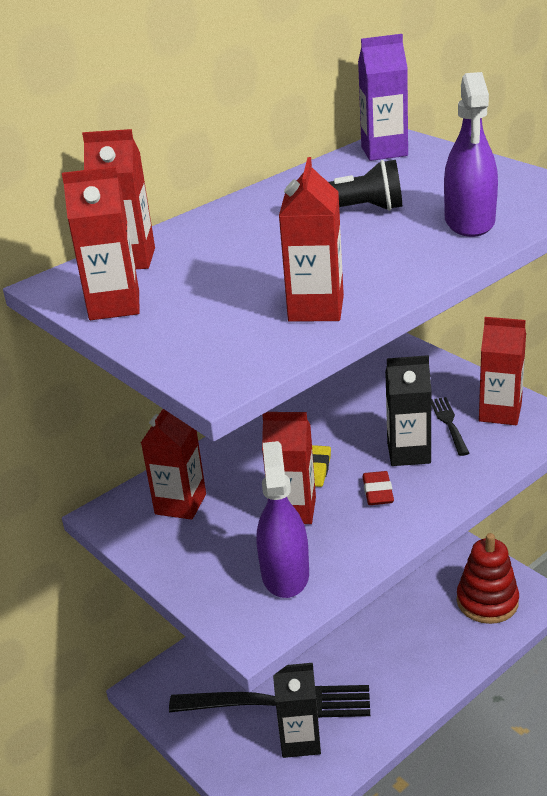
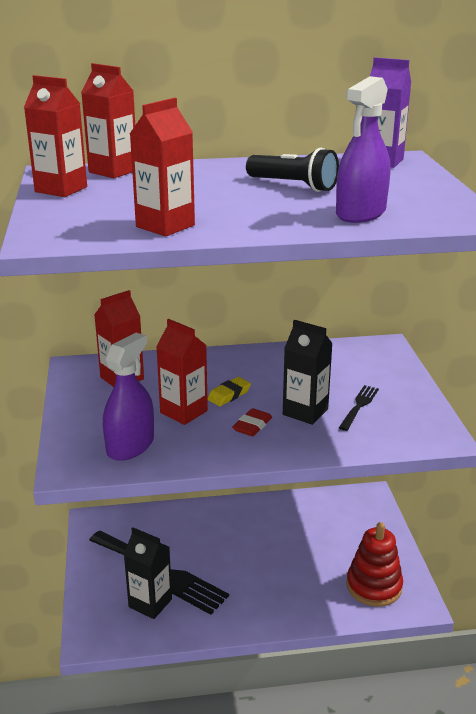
camera: 30 degrees right, 5 degrees down
(500, 413) = (407, 415): red carton -> none

